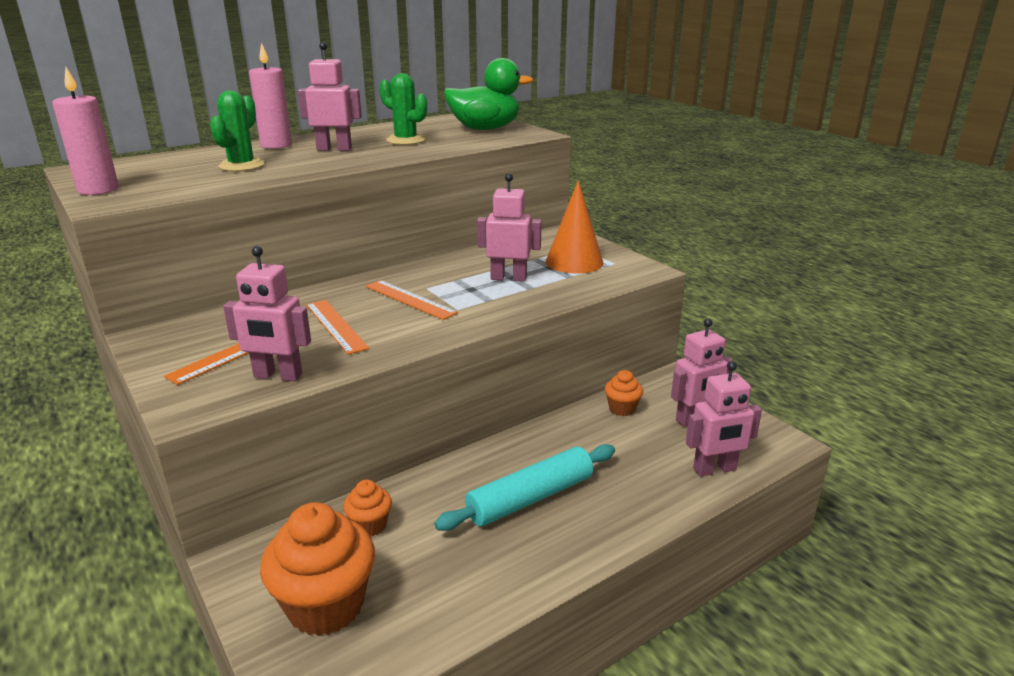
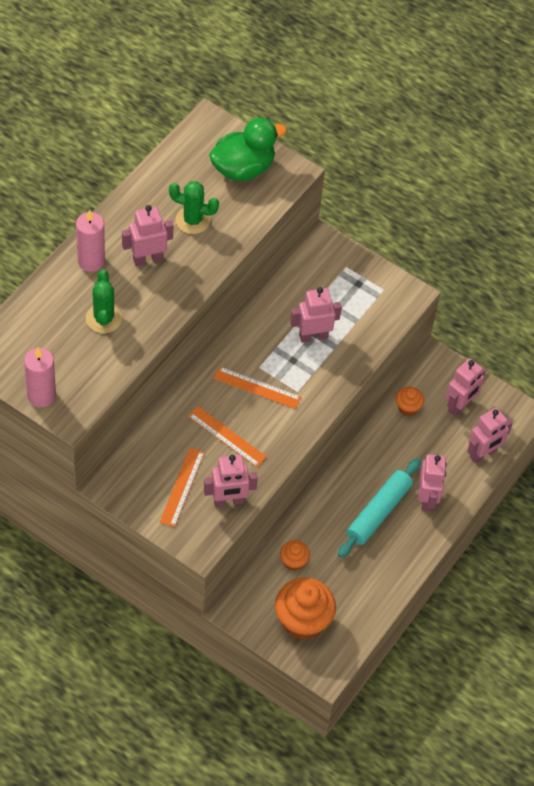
camera: 25 degrees left, 30 degrees up
(574, 262) = (352, 296): orange cone -> none
(611, 499) = (427, 499): none -> pink robot

